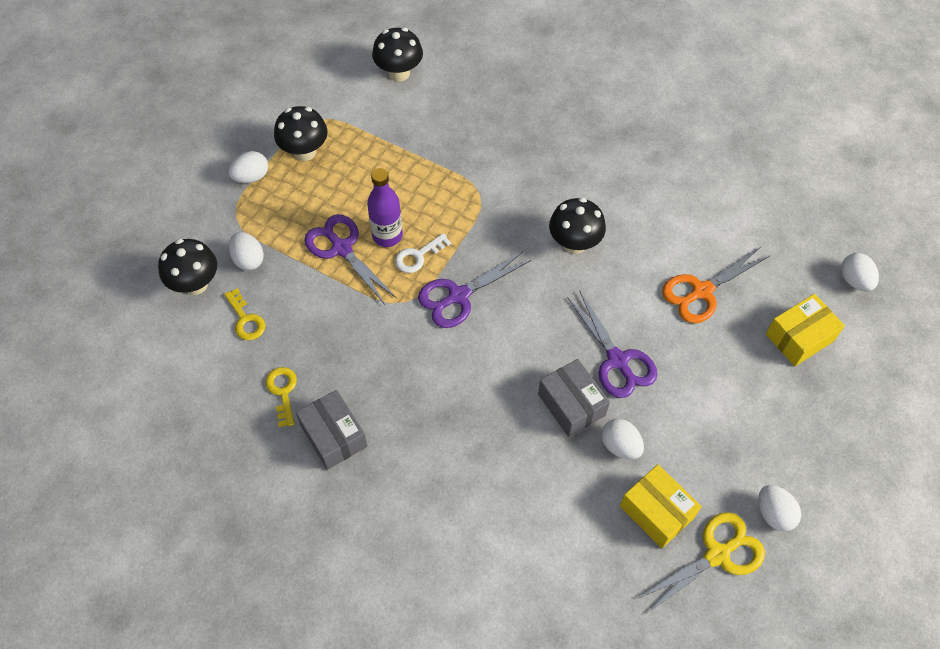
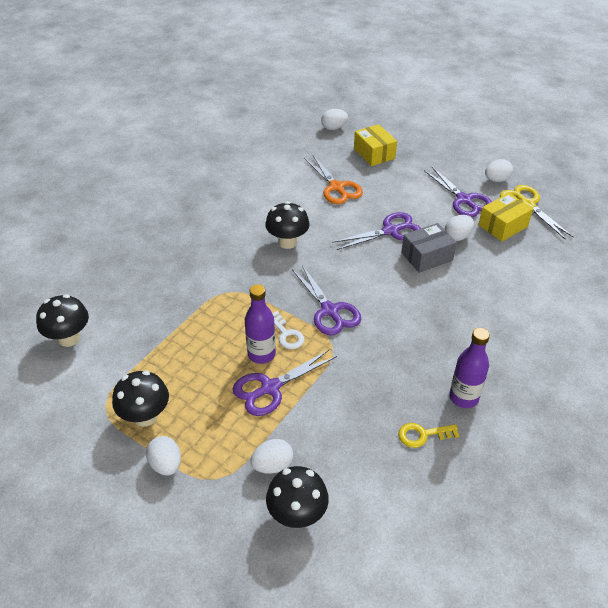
camera: 85 degrees left, 15 degrees down
(246, 320) = (344, 466): yellow key -> none
(333, 436) = (463, 397): grey box -> purple bottle
(709, 461) = (464, 200): none -> purple scissors

